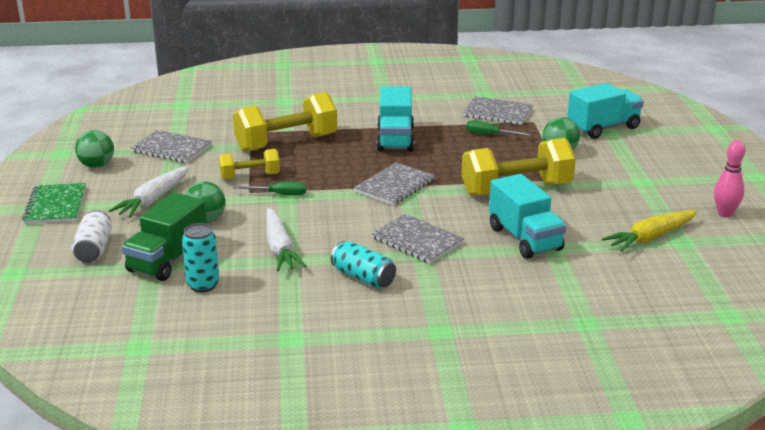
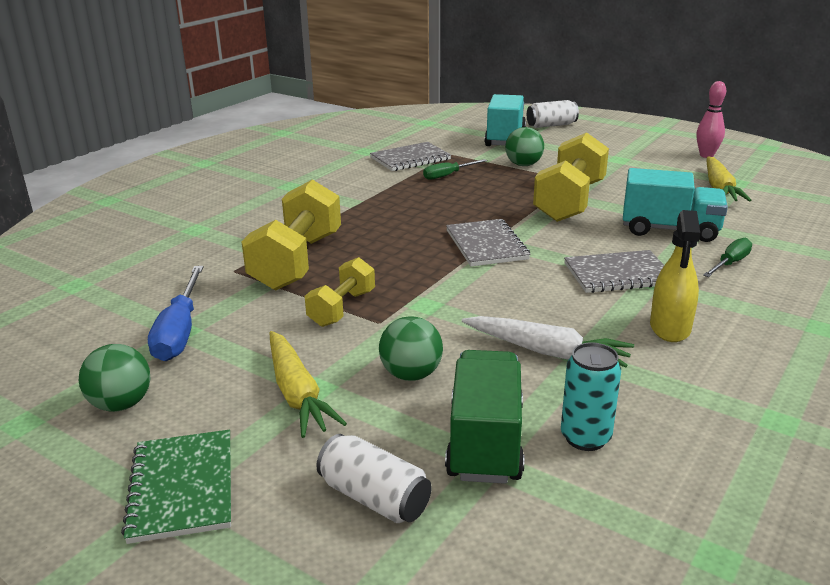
camera: 50 degrees left, 0 degrees up
(56, 206) = (182, 487): green notebook -> green notebook turned 45 degrees clockwise
(153, 199) = (297, 393): white carrot -> yellow carrot
(168, 260) = (485, 441): green truck -> green truck turned 150 degrees counterclockwise
(171, 149) = (179, 331): grey notebook -> blue screwdriver
(279, 194) = (414, 307): green screwdriver -> green screwdriver (730, 263)
(363, 277) = (670, 327): turquoise can -> yellow spray bottle
(395, 139) = (387, 211): turquoise truck -> none
(672, 134) = (551, 125): none -> white can

